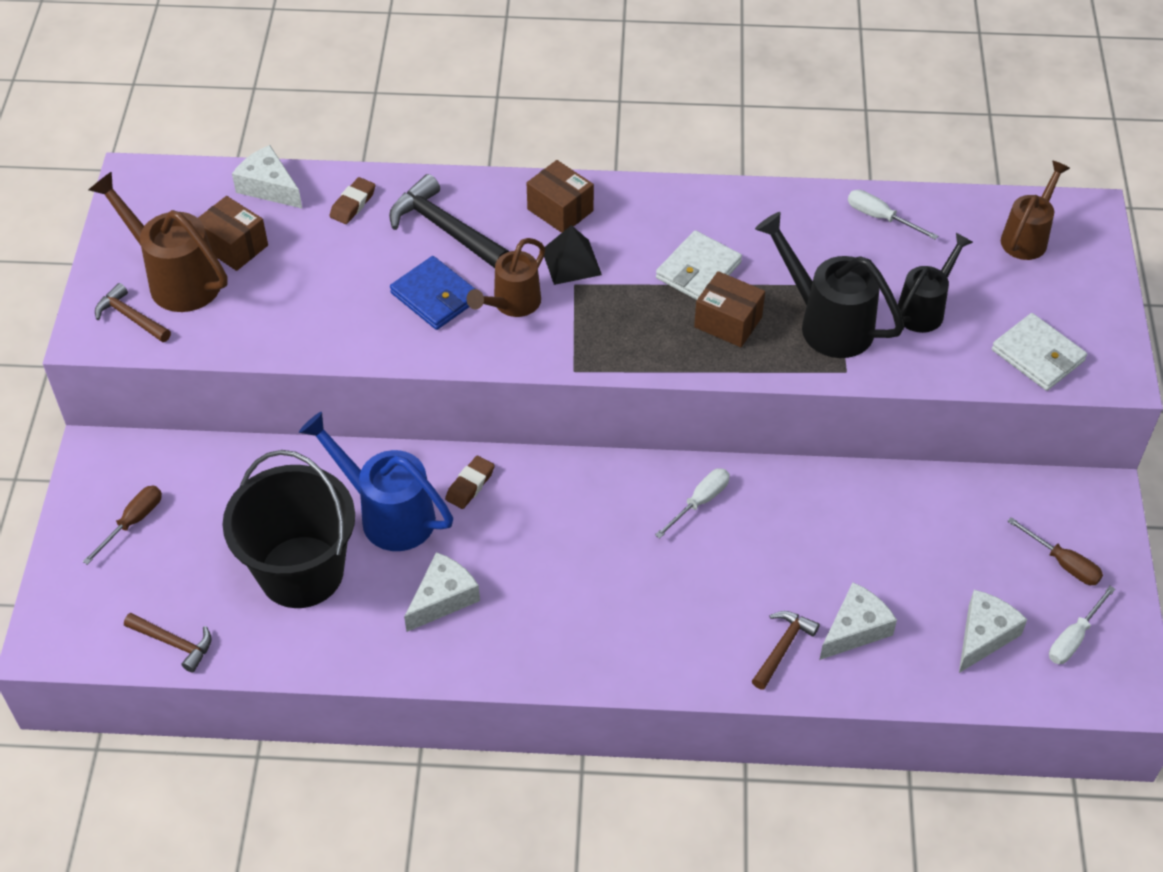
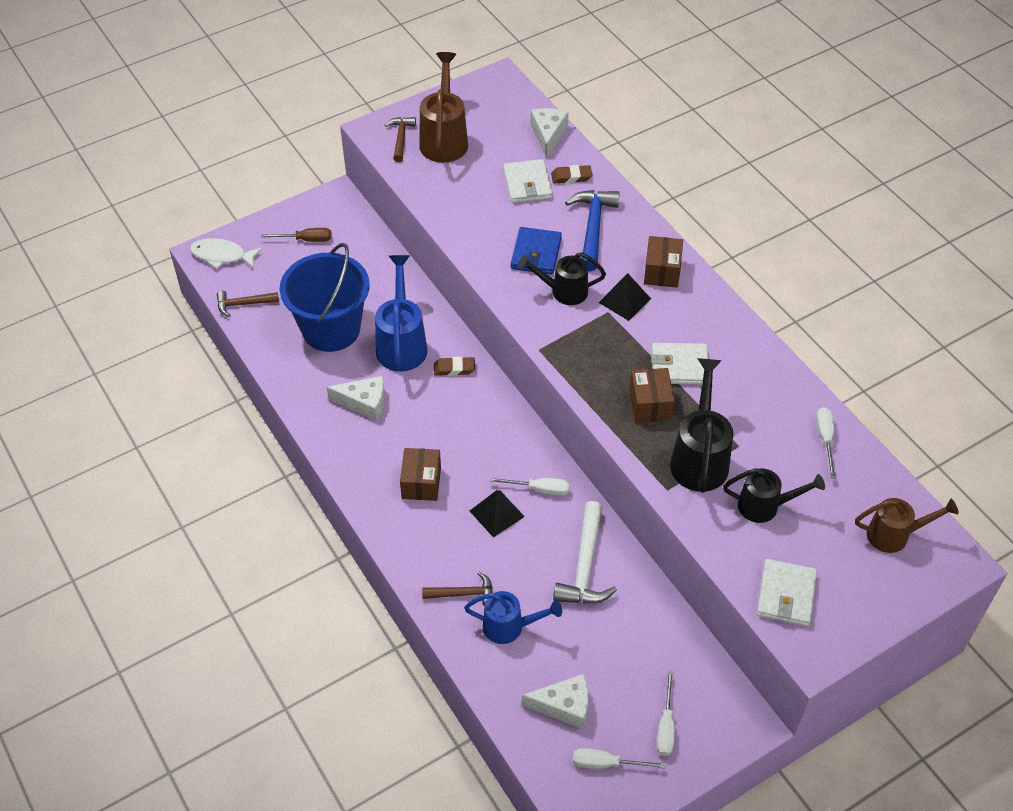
camera: 55 degrees right, 0 degrees up
(68, 625) = (222, 255): none -> white fish
(174, 643) = (243, 304): brown hammer -> brown hammer turned 90 degrees clockwise
(234, 246) = (490, 147): brown box -> brown box (421, 483)
(301, 572) = (331, 329): black bucket -> blue bucket
(324, 246) = (527, 184): none -> white wallet
(445, 229) = (592, 228): black hammer -> blue hammer
(512, 304) = (563, 291): brown watering can -> black watering can
(701, 558) = (496, 513): none -> black pyramid
(827, 518) = (585, 566): none -> white hammer
(855, 629) = (509, 627): white cheese -> blue watering can
(1063, 563) = (665, 726): brown screwdriver -> white screwdriver

